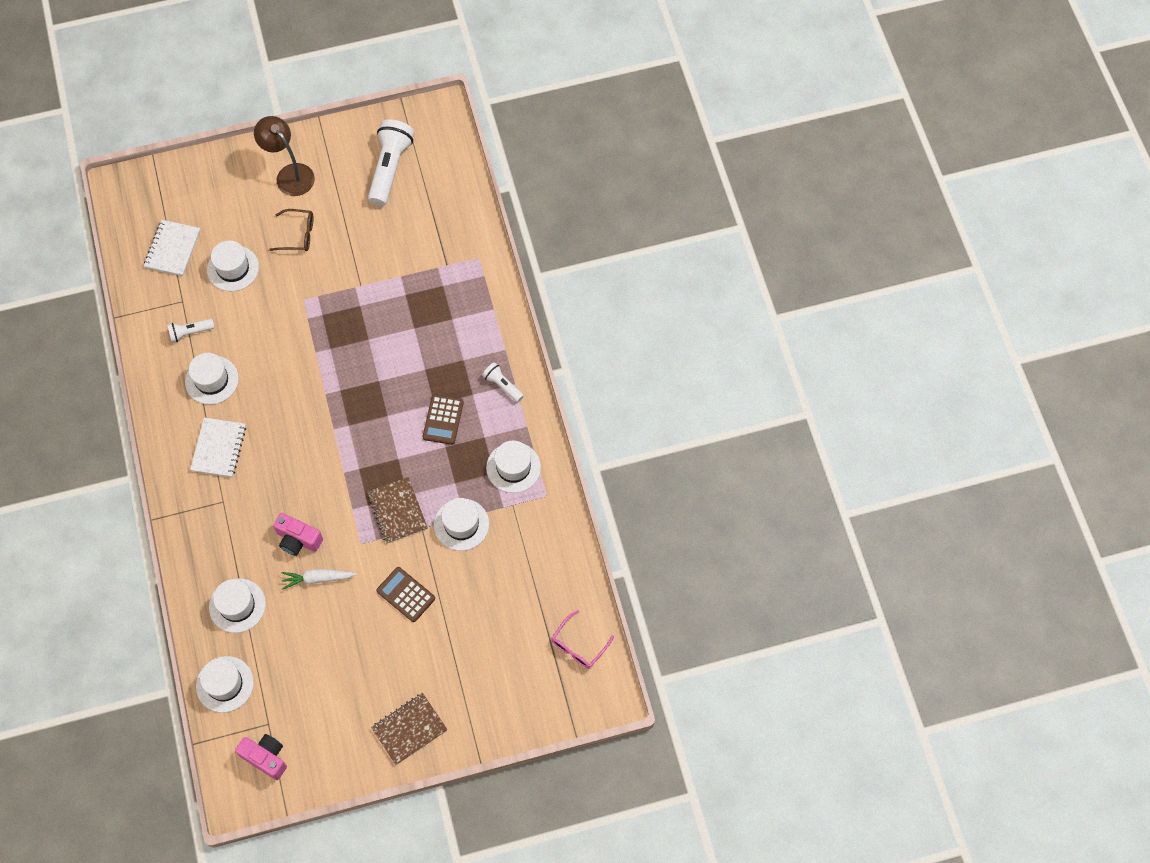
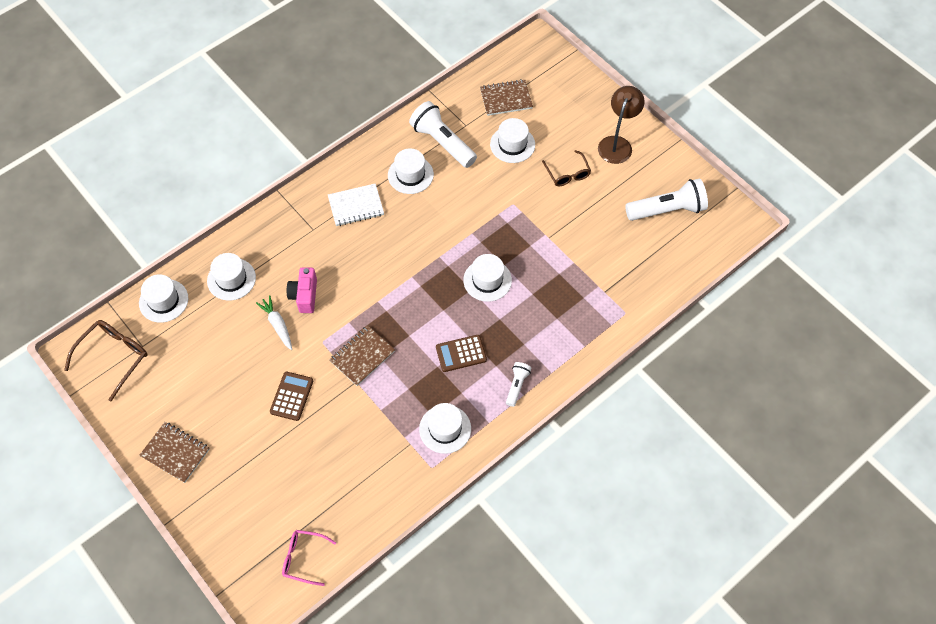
camera: 65 degrees right, 5 degrees down
(172, 249) = (506, 99): white notebook -> brown notebook
(190, 332) = (442, 142): white flashlight -> white flashlight, size x1.96
(266, 757) = (114, 357): pink camera -> brown glasses
(461, 524) = (373, 411): white hat -> white hat (487, 280)

